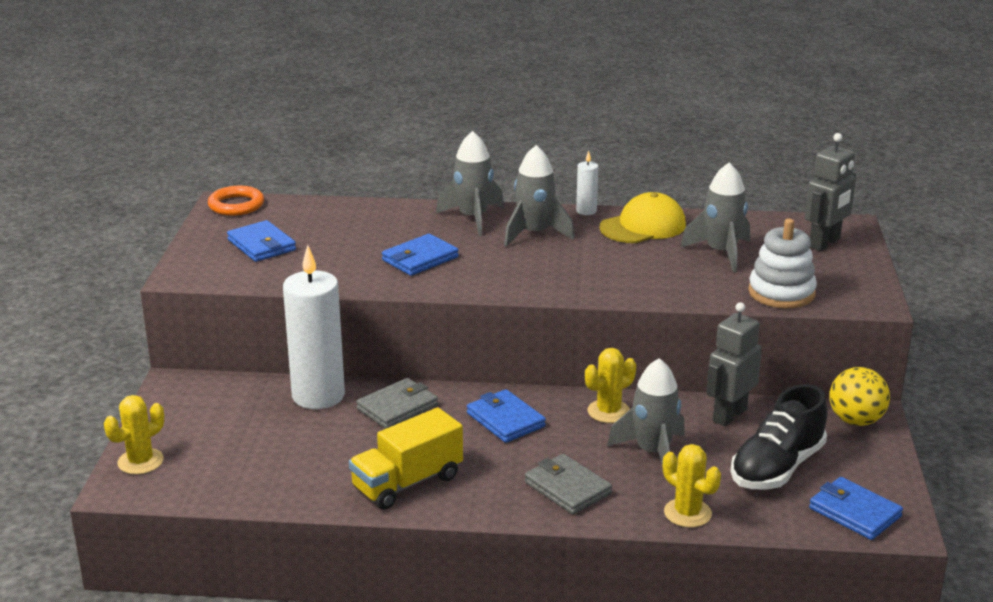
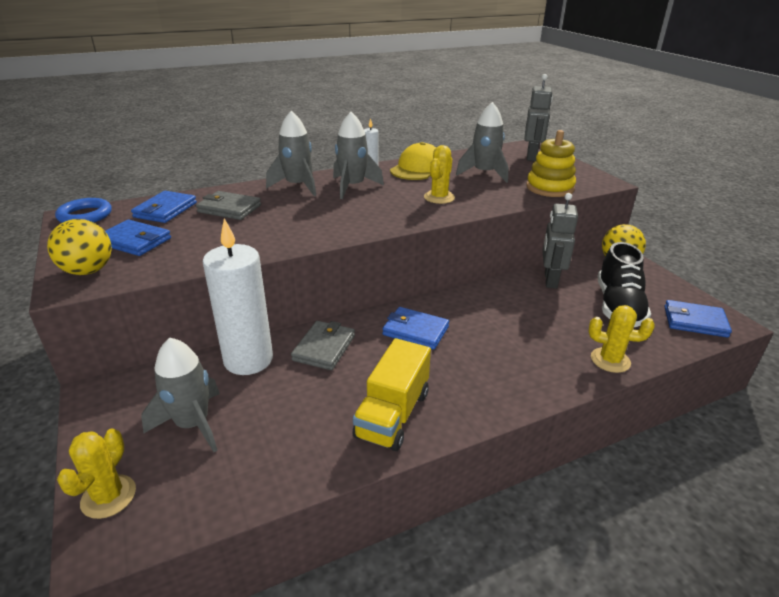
camera: 30 degrees left, 5 degrees up
(204, 265) = (88, 271): none -> yellow ball
(236, 205) = (85, 215): orange ring -> blue ring
(420, 259) = (286, 221): blue wallet -> blue wallet (165, 210)
(567, 488) = (514, 371): grey wallet -> grey wallet (229, 209)
(608, 411) = (477, 301): yellow cactus -> yellow cactus (439, 197)
(653, 452) = (537, 322): grey rocket -> grey rocket (193, 424)
(781, 293) = (549, 188): white stacking toy -> yellow stacking toy

